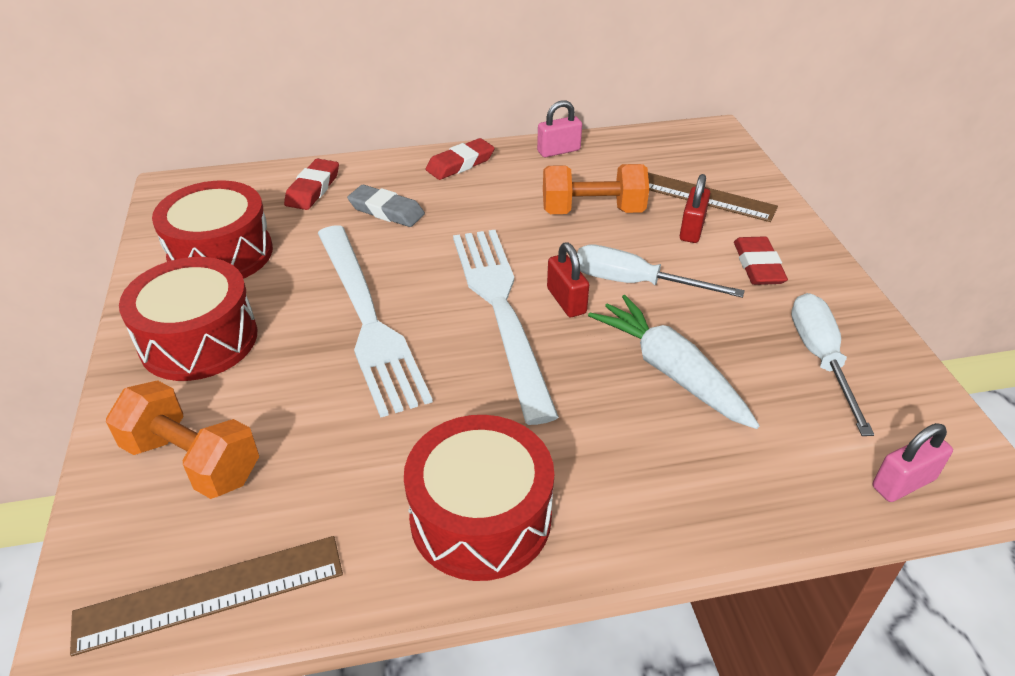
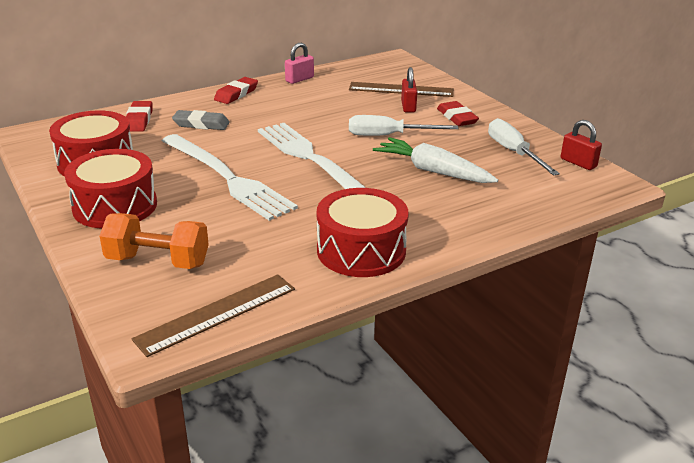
camera: 20 degrees left, 10 degrees down
(566, 301) = (351, 150): red padlock -> red padlock (578, 163)
(592, 211) = (341, 106): orange dumbbell -> none
(903, 483) = (582, 194): pink padlock -> none

